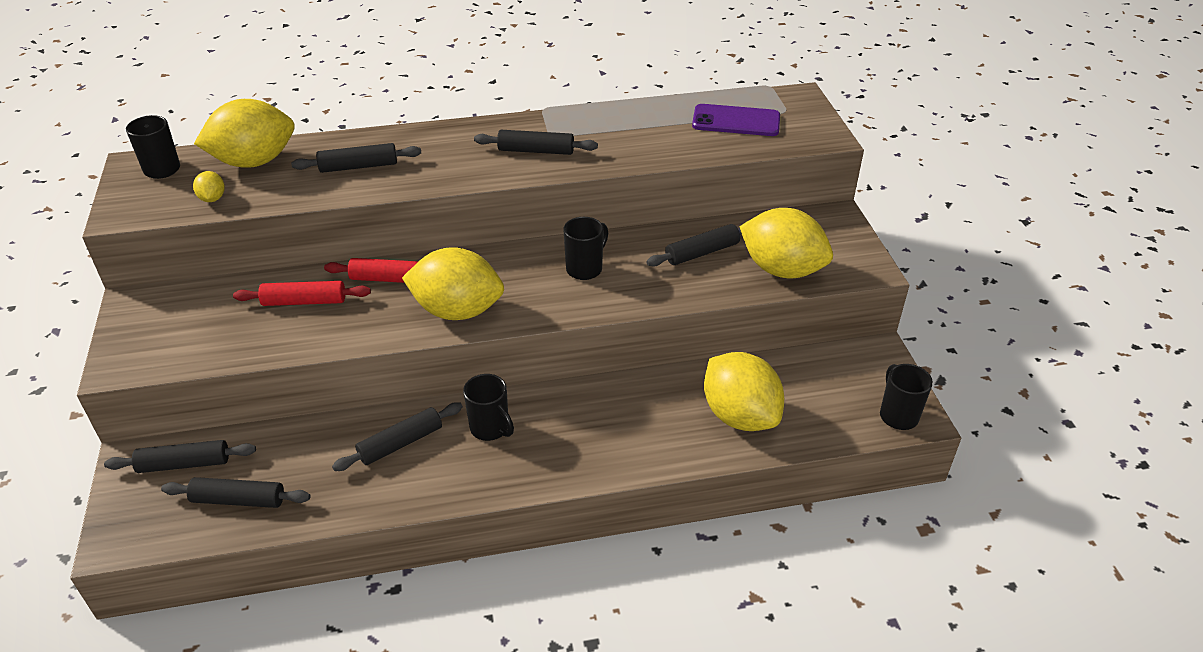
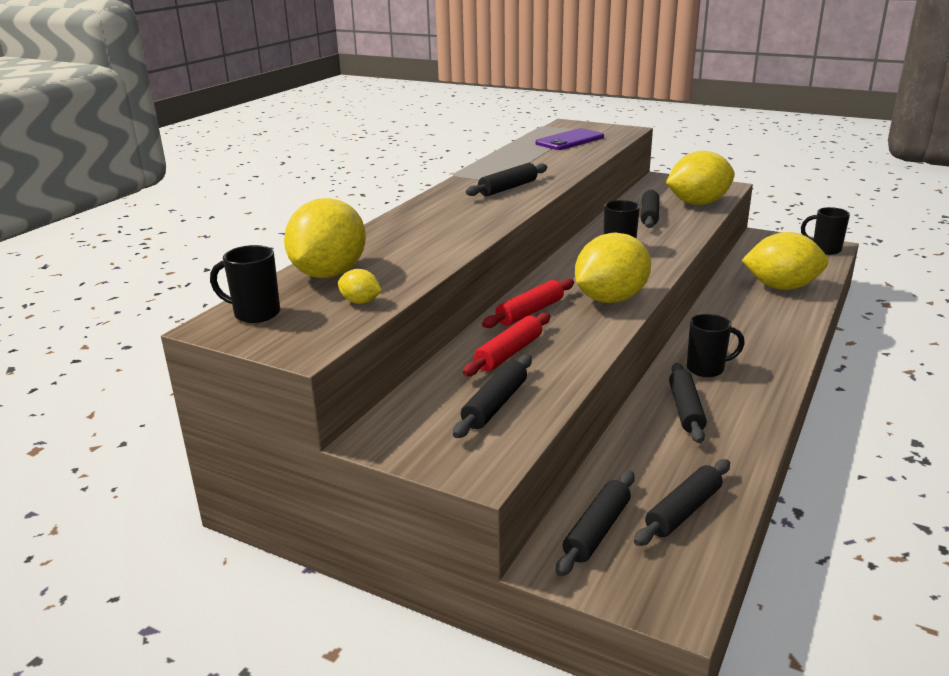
camera: 50 degrees left, 15 degrees down
(358, 166) = (419, 240): black rolling pin -> black rolling pin (495, 405)

